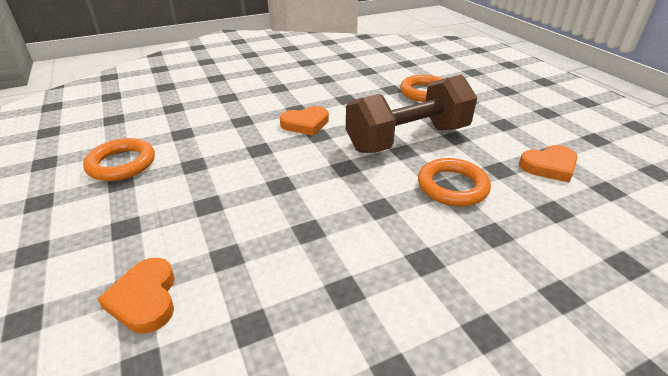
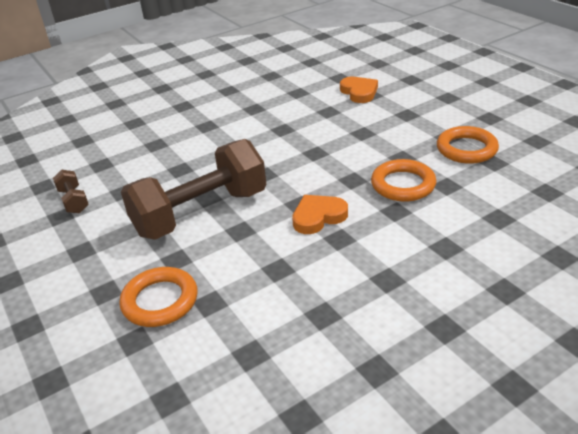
camera: 175 degrees right, 0 degrees up
(452, 186) = (172, 171): orange ring -> orange ring (403, 185)
(549, 166) = (74, 201): orange heart -> brown dumbbell

